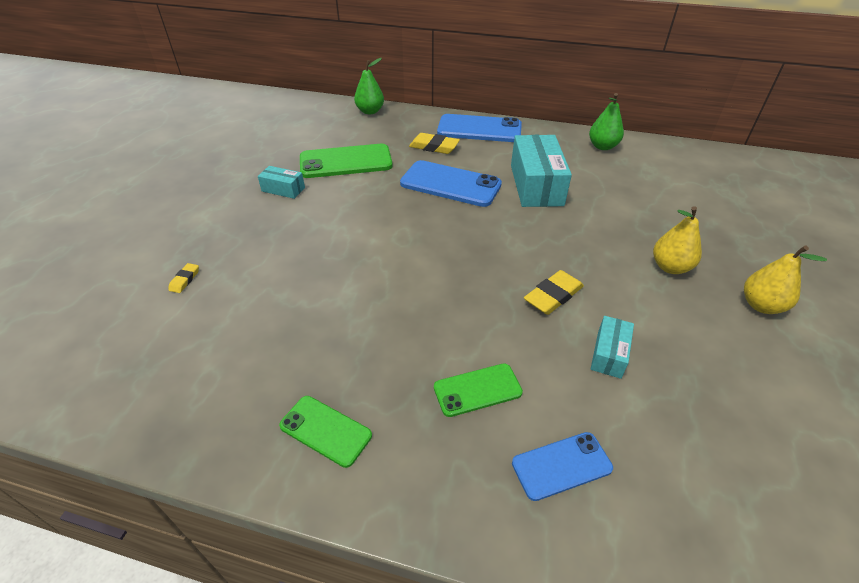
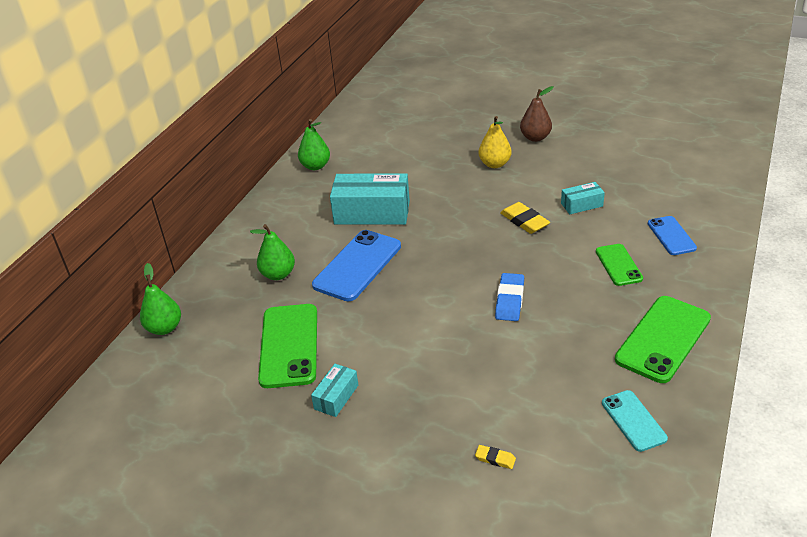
camera: 80 degrees left, 5 degrees down
(196, 388) = (633, 420): none -> turquoise phone
(325, 430) = (663, 339): green phone -> green phone, size x1.74
(402, 285) = (509, 300): none -> blue eraser
(434, 147) = (278, 274): yellow eraser -> green pear
(479, 129) = (251, 239): blue phone -> none
(609, 354) = (582, 205): turquoise box -> turquoise box turned 45 degrees counterclockwise
(761, 305) = (535, 138): yellow pear -> brown pear

